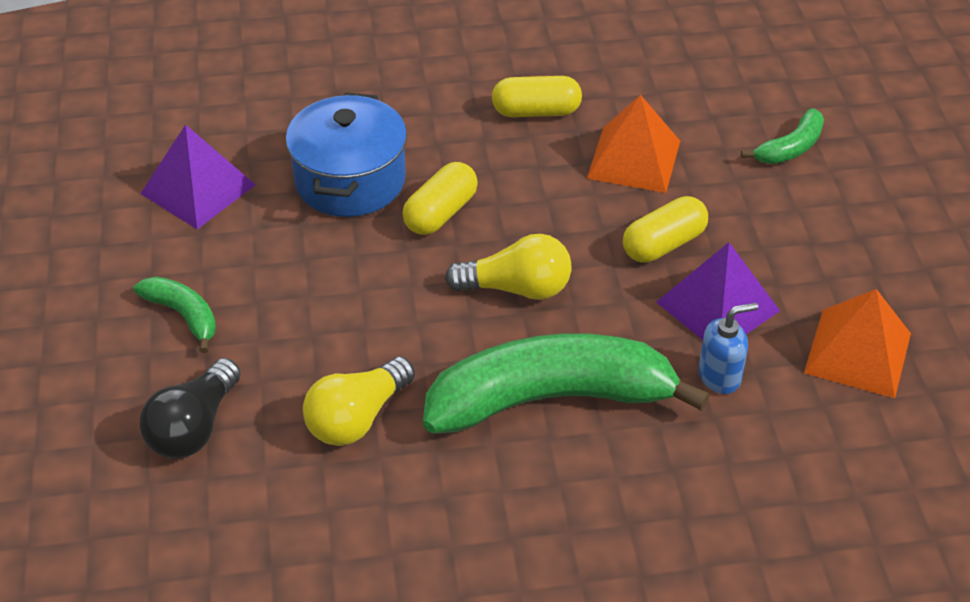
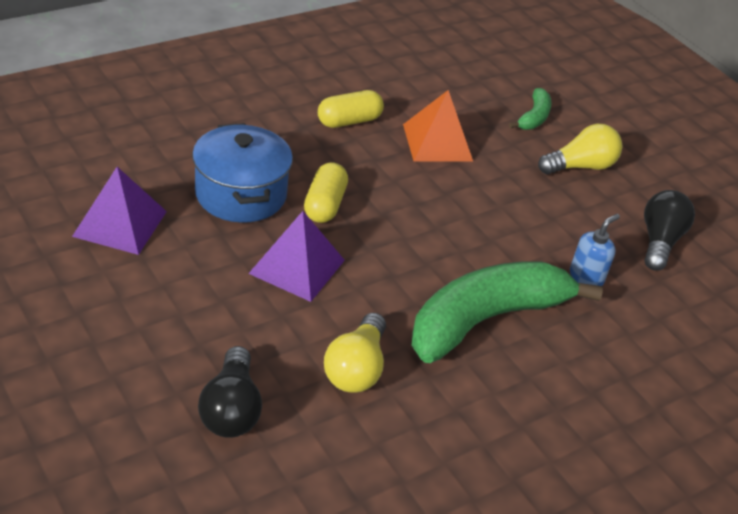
camera: 30 degrees left, 5 degrees down
(183, 315) = (168, 324): green banana -> none
(517, 288) = (413, 247): yellow light bulb -> yellow light bulb (580, 166)
(663, 244) = (494, 196): yellow capsule -> none
(717, 306) = (555, 230): purple pyramid -> purple pyramid (297, 266)
(857, 352) = (659, 241): orange pyramid -> black light bulb

